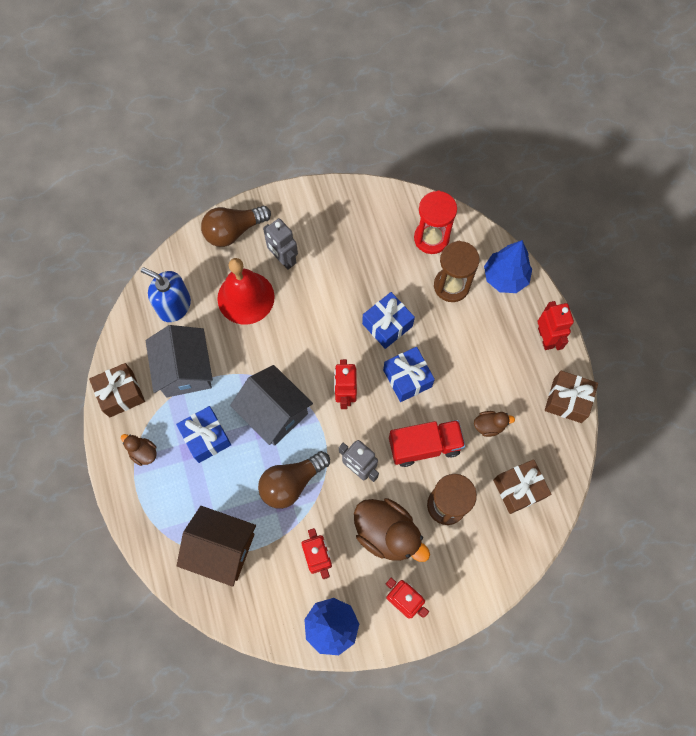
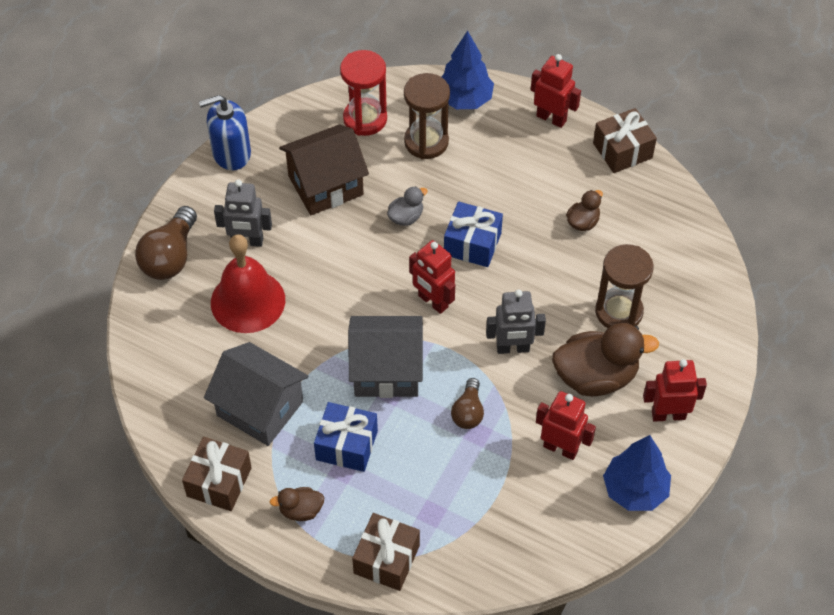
camera: 45 degrees left, 15 degrees down
(174, 305) = (184, 365): blue soap dispenser -> blue soap dispenser (231, 153)
(222, 548) = (468, 520): brown house -> brown house (325, 185)
(291, 483) = (468, 412): brown light bulb -> brown light bulb, size x0.60
(387, 325) = (406, 217): blue gift -> grey duck
(424, 446) = (548, 283): red truck -> none
(518, 489) = (661, 248): brown gift -> brown gift (386, 559)

